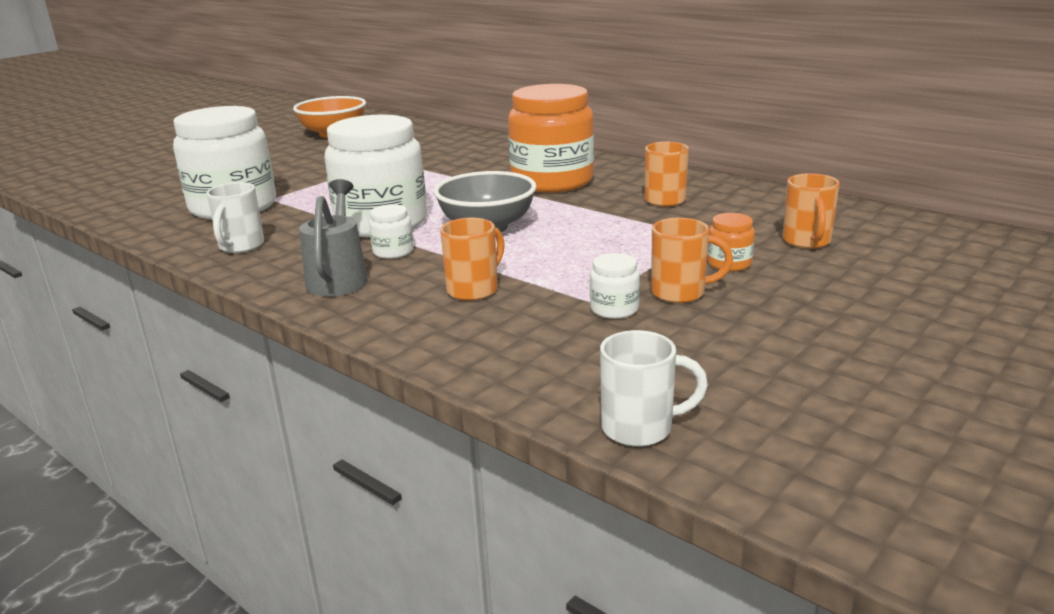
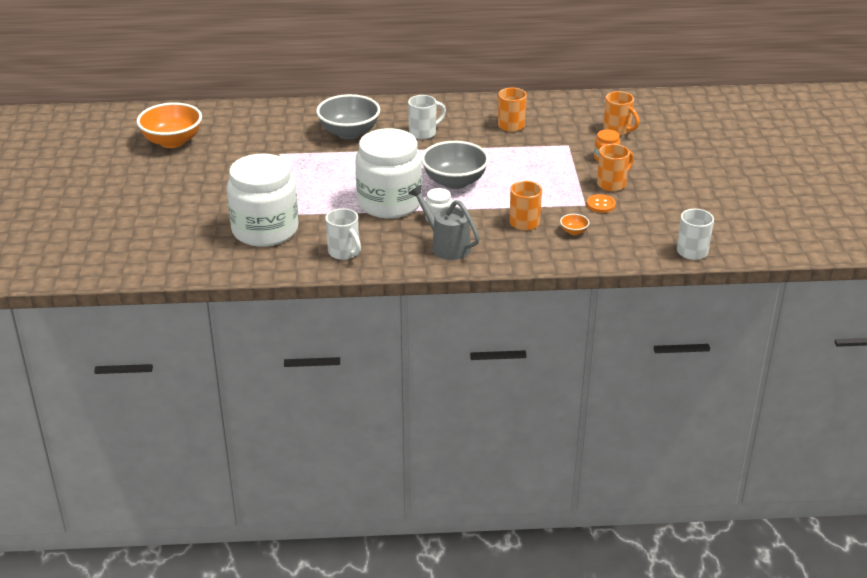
camera: 45 degrees left, 10 degrees up
(481, 163) = (349, 133): none -> grey bowl
(511, 324) = (574, 231): none -> orange bowl
(552, 181) = (423, 133): orange jar -> white mug
(614, 309) = (600, 205): white jar -> orange button

